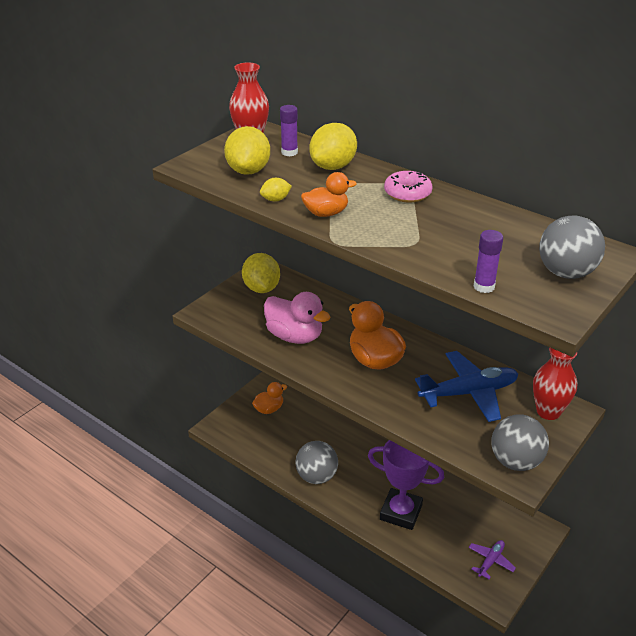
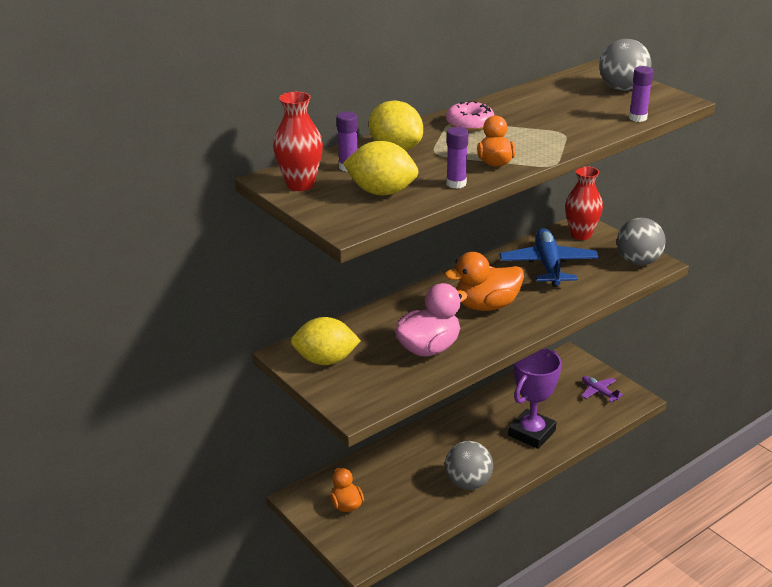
camera: 75 degrees left, 5 degrees down
(275, 199) = (456, 184): yellow lemon -> purple glue stick

